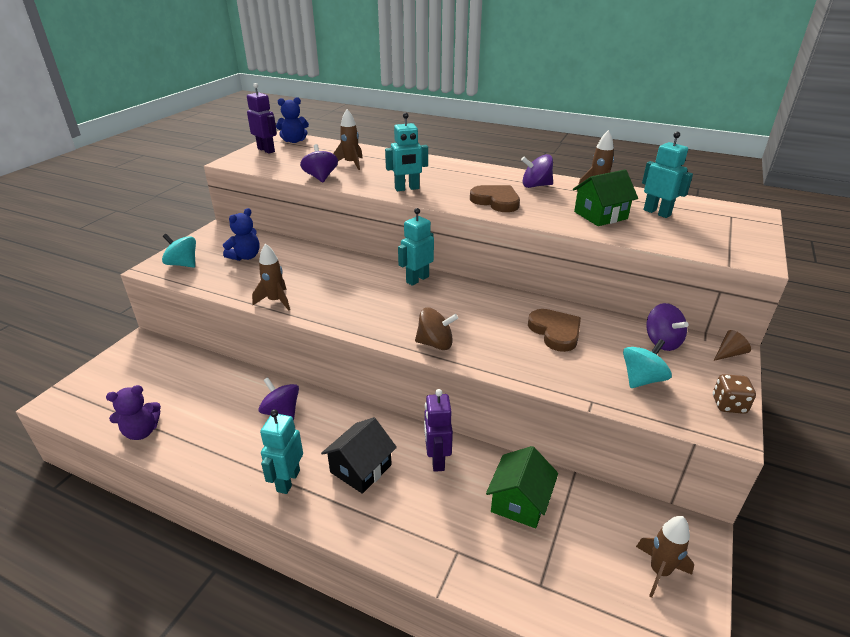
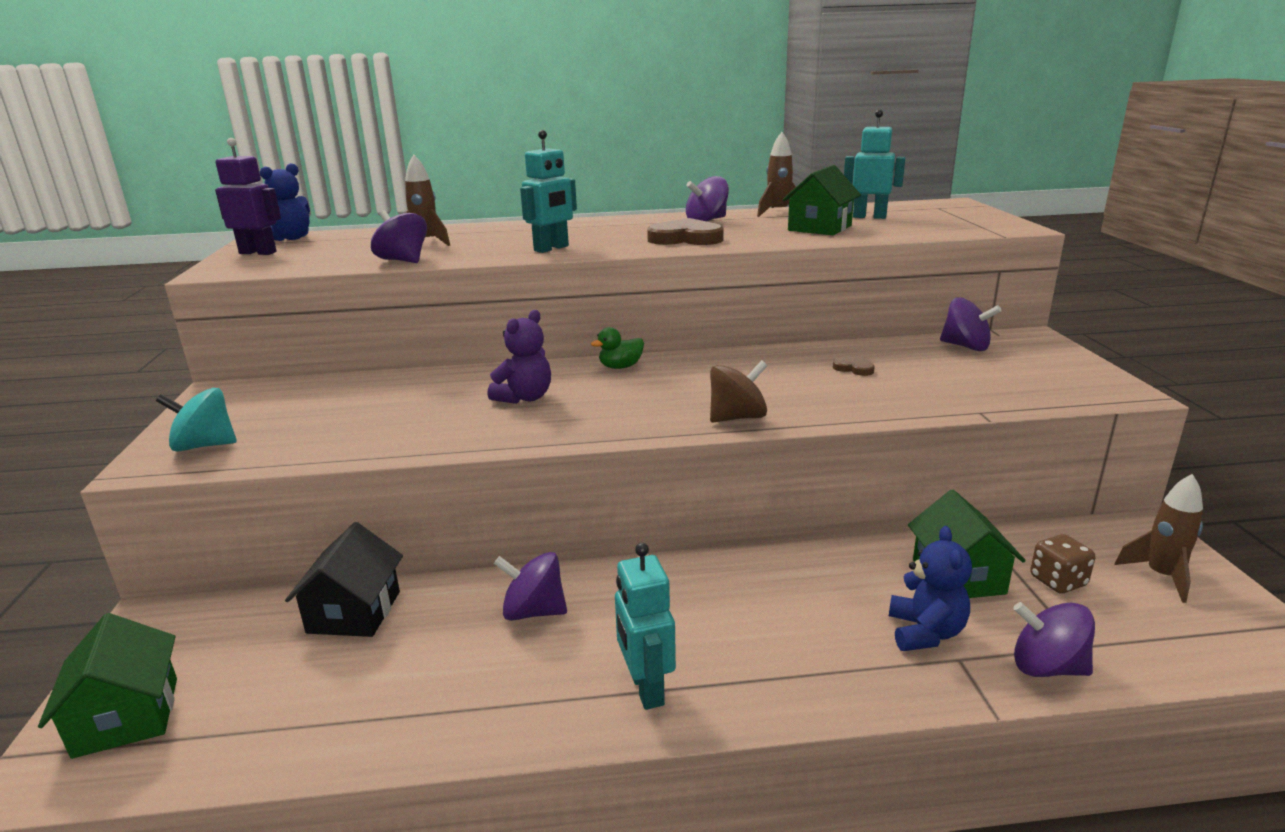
camera: 30 degrees left, 10 degrees down
(98, 388) = (127, 716): none -> green house
(141, 431) = (302, 740): purple teddy bear -> purple teddy bear (524, 398)
(245, 257) = (315, 409): blue teddy bear -> blue teddy bear (925, 632)
(275, 301) = (442, 442): brown rocket -> none
(361, 468) = (732, 627): black house -> black house (354, 612)
(417, 279) = (620, 367): turquoise robot -> green duck
(437, 459) = (815, 576): purple robot -> none
(502, 585) = (1047, 667): none -> purple spinning top
(555, 332) = (854, 368): brown heart -> brown heart, size x0.50
(642, 379) = (995, 380): turquoise spinning top -> none
(728, 405) = (1095, 374): brown dice -> brown dice (1057, 581)
(729, 353) = (1035, 338): brown cone -> none

